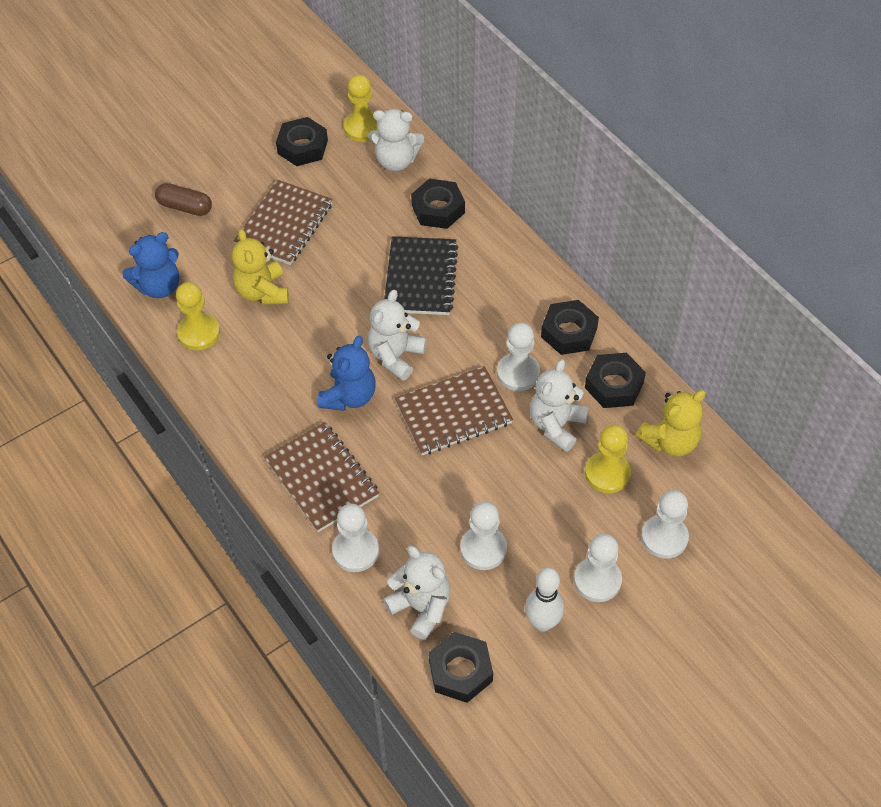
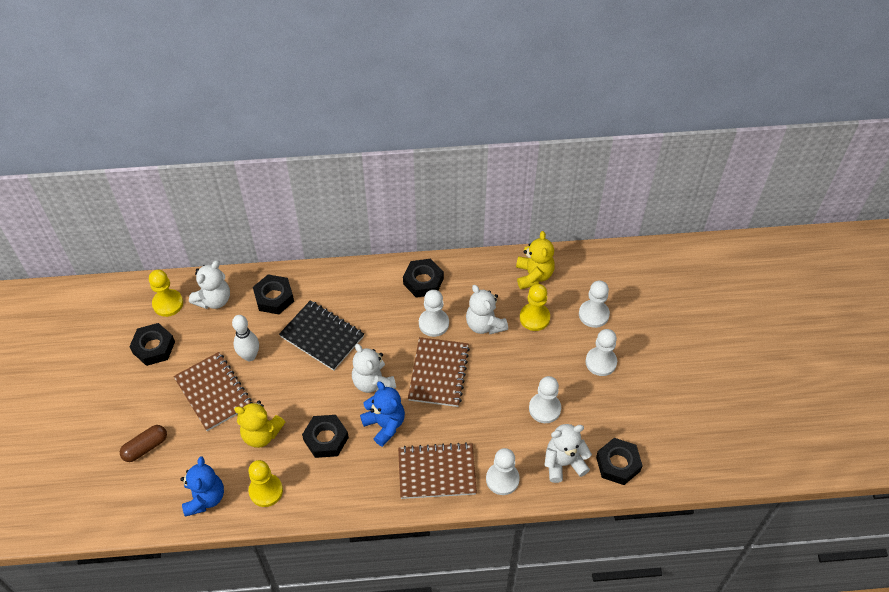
camera: 60 degrees left, 0 degrees up
(542, 622) = (611, 404): white bowling pin -> white bowling pin (249, 356)
(614, 385) = (477, 280): black nut -> black nut (326, 439)

